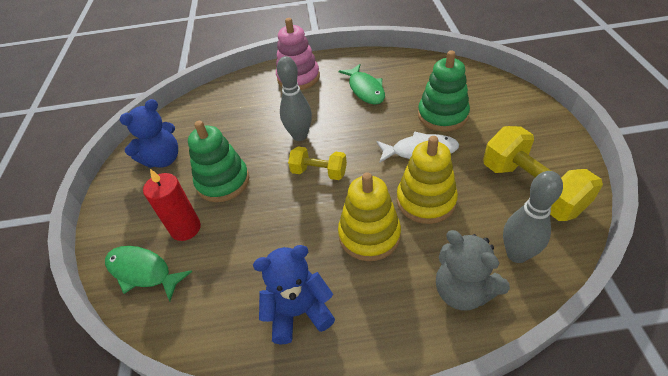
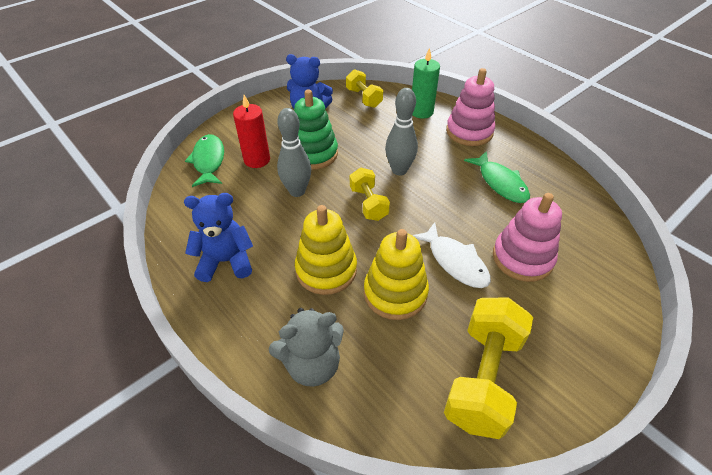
camera: 50 degrees right, 0 degrees up
(190, 116) = (364, 98): none -> yellow dumbbell
(248, 91) = (421, 112): none -> green candle
(298, 312) = (226, 261): blue teddy bear -> blue teddy bear turned 45 degrees counterclockwise
(365, 89) = (500, 183): green fish -> green fish turned 60 degrees counterclockwise
(442, 115) = (522, 258): green stacking toy -> pink stacking toy
(463, 291) = (312, 364): grey teddy bear -> grey teddy bear turned 120 degrees counterclockwise
(516, 254) = (383, 394): grey bowling pin -> grey bowling pin (297, 191)

